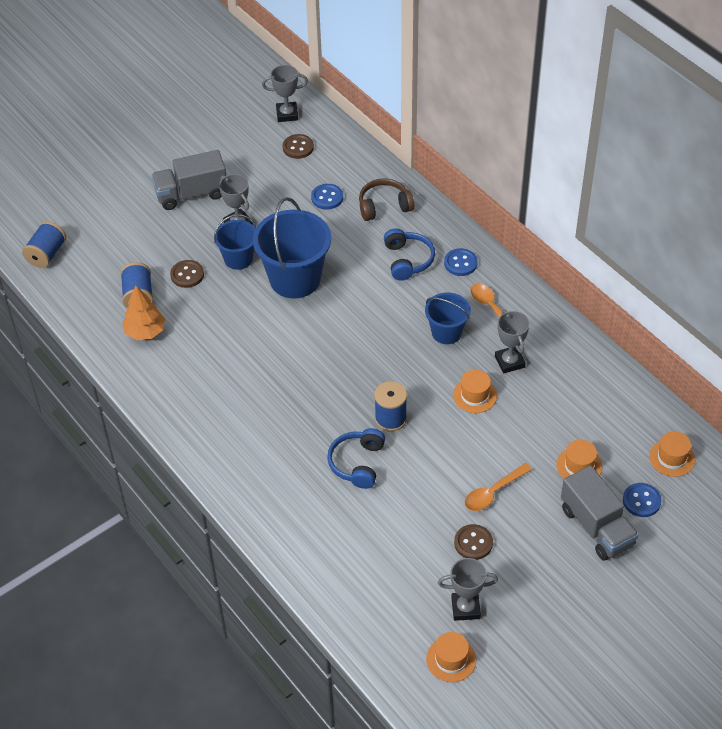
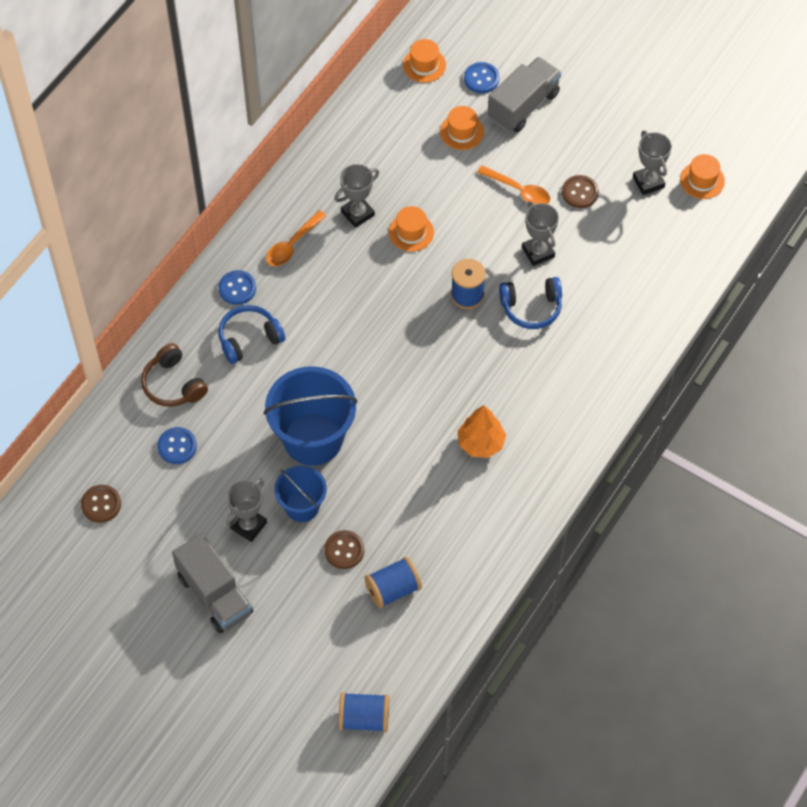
camera: 110 degrees left, 10 degrees up
(145, 332) = (441, 562): orange tree -> orange tree (481, 443)
(287, 114) = (44, 536): grey trophy -> grey trophy (538, 252)
(446, 332) = (338, 276): blue bucket -> none

